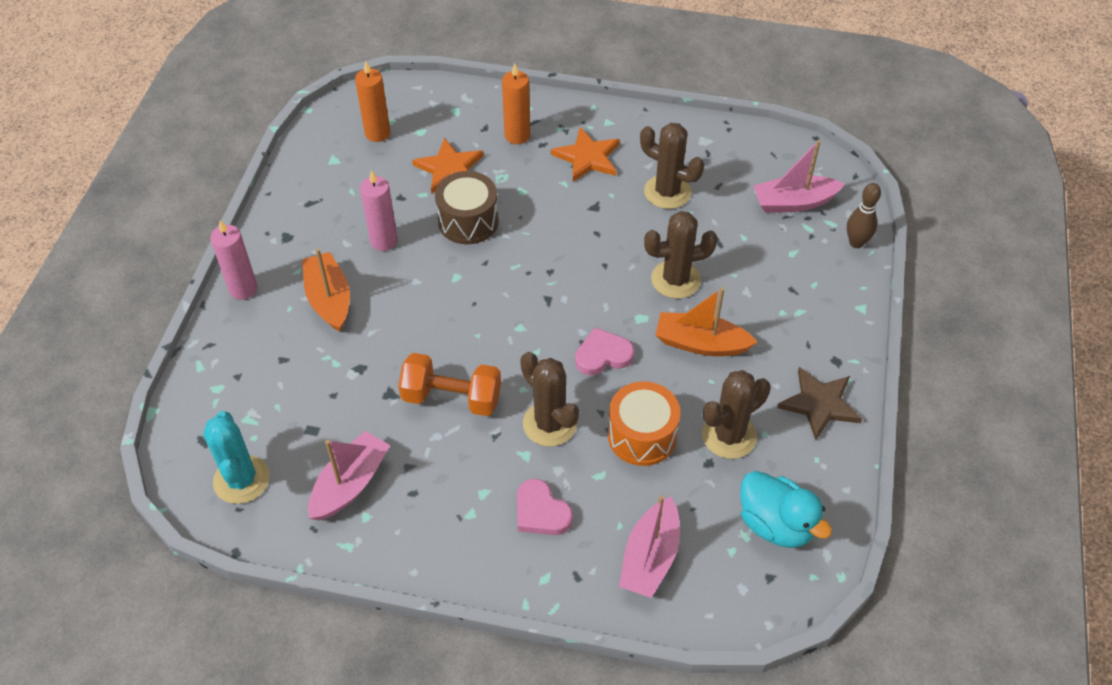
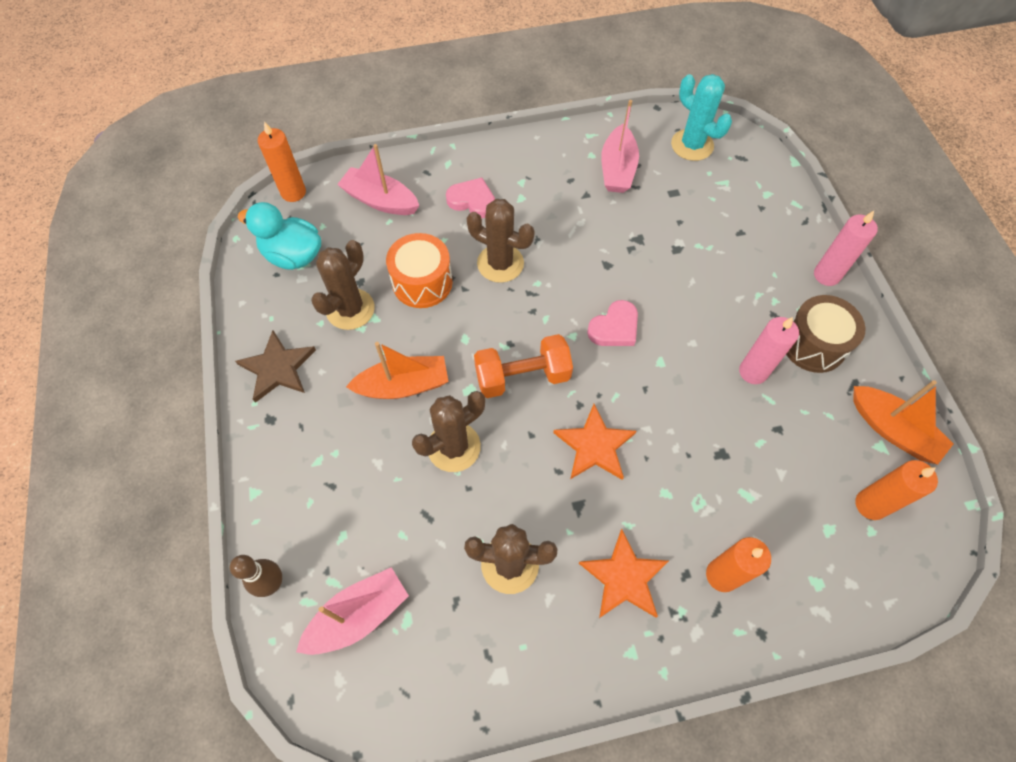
camera: 155 degrees right, 10 degrees up
(329, 299) = (750, 295): orange boat -> orange boat (892, 430)
(449, 169) = (759, 489): orange star -> orange star (594, 446)
(452, 398) = (589, 254): orange dumbbell -> orange dumbbell (522, 376)
(468, 221) = (693, 429): brown drum -> brown drum (813, 344)
(603, 355) = (486, 338): pink heart -> pink heart (614, 328)
(650, 557) = (380, 200): pink boat -> pink boat turned 60 degrees counterclockwise
(755, 615) = (293, 192): none -> orange candle

